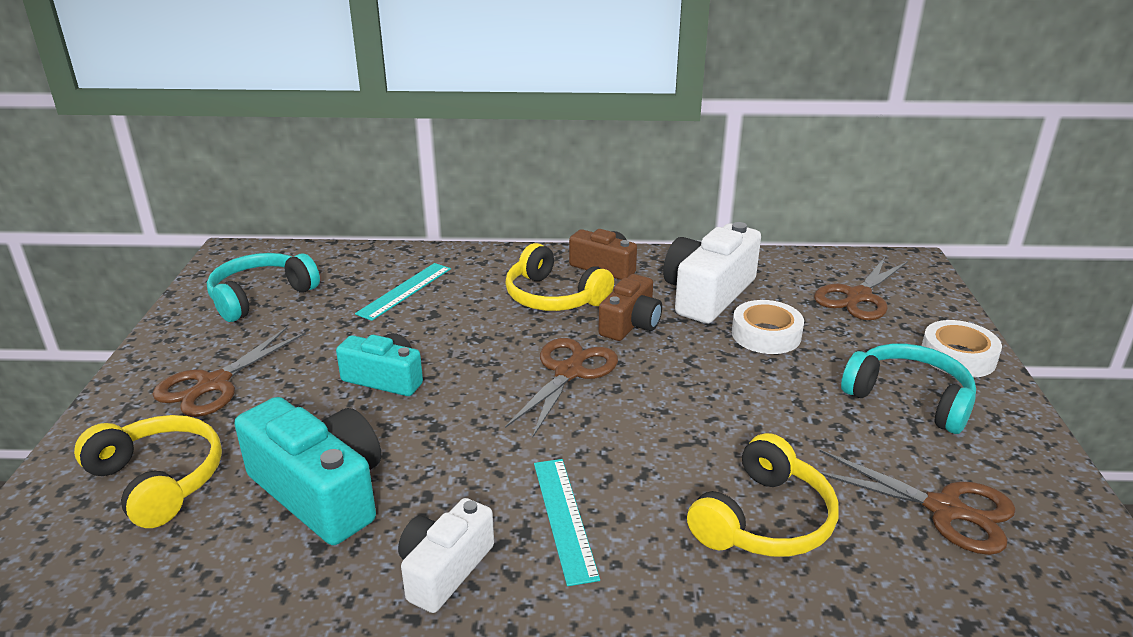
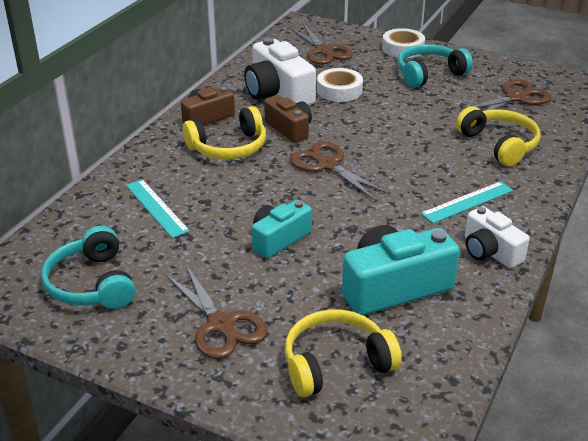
camera: 65 degrees left, 5 degrees up
(564, 518) = (467, 202): turquoise ruler -> turquoise ruler turned 45 degrees counterclockwise

